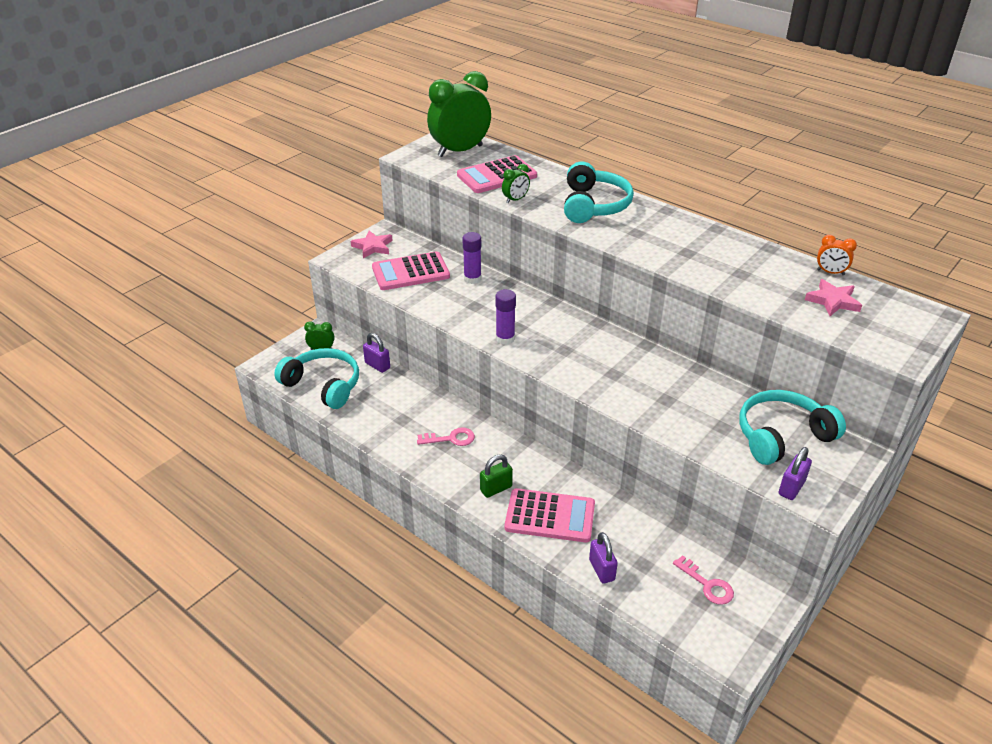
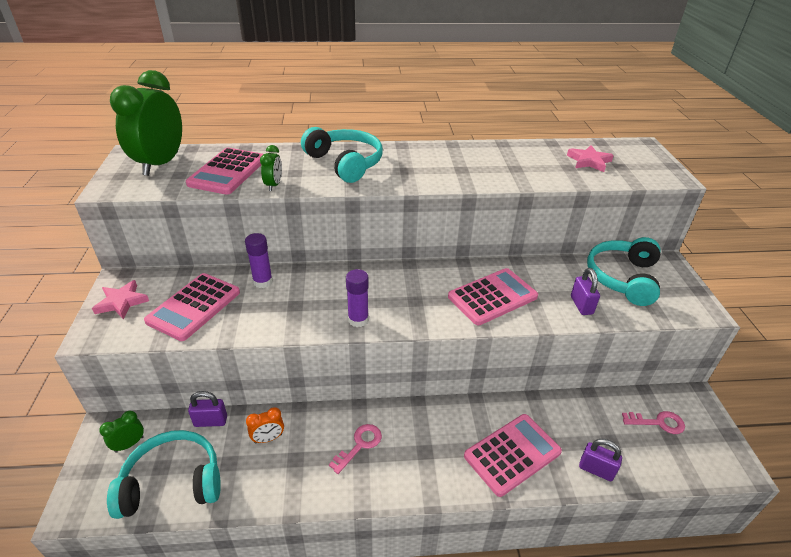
camera: 45 degrees left, 0 degrees up
(496, 489) = (448, 463): green padlock -> none
(631, 381) = (492, 297): none -> pink calculator
(791, 488) = (677, 311): purple padlock -> purple padlock (581, 305)
(830, 272) = (558, 144): orange clock -> orange clock (268, 438)

